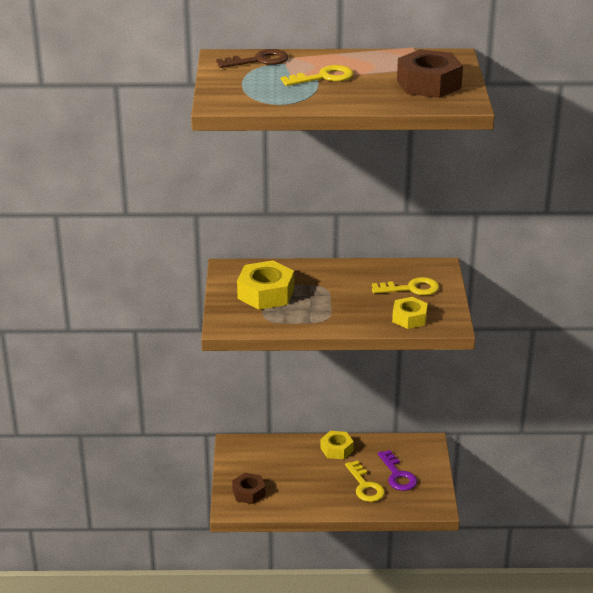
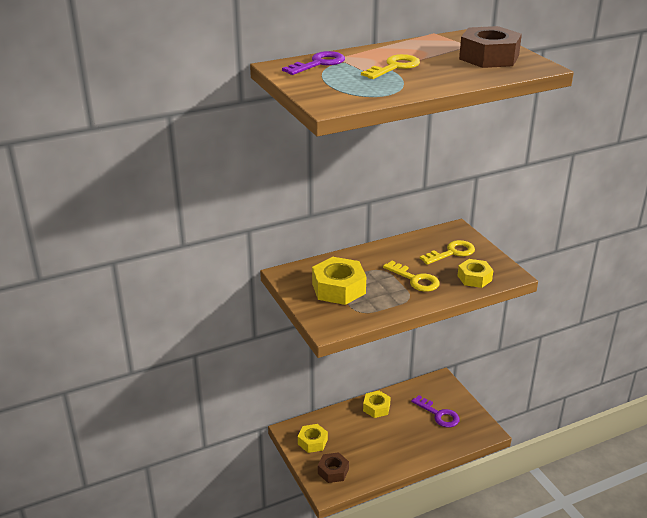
camera: 25 degrees left, 0 degrees up
(248, 461) = (312, 442): none -> yellow nut
(259, 61) = (318, 63): brown key -> purple key
(365, 486) = (421, 432): yellow key -> yellow key (415, 279)

